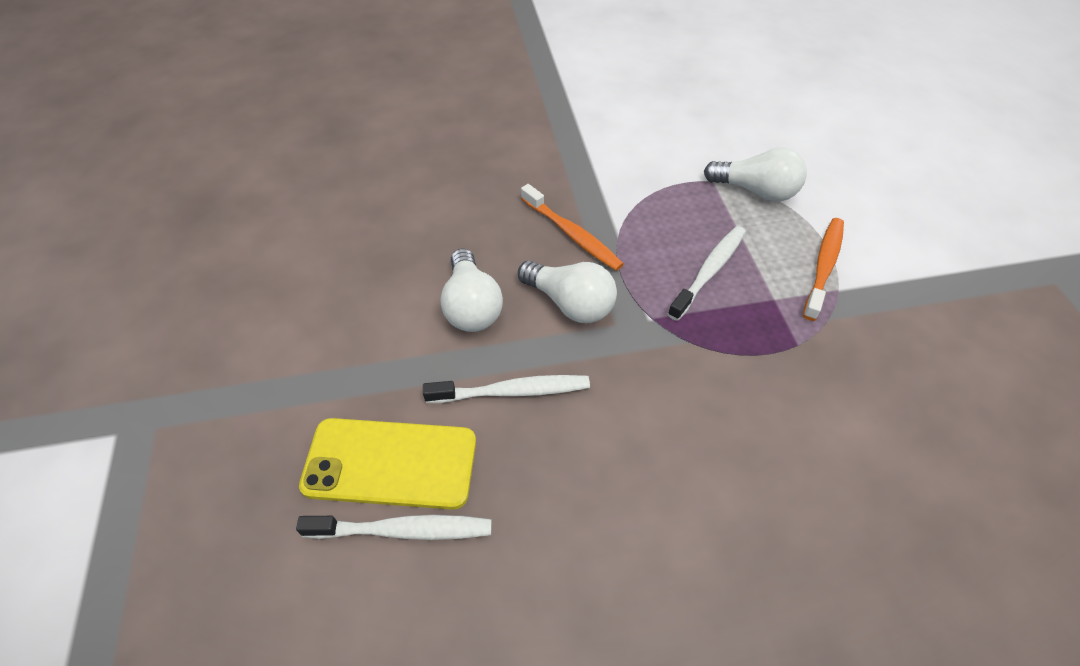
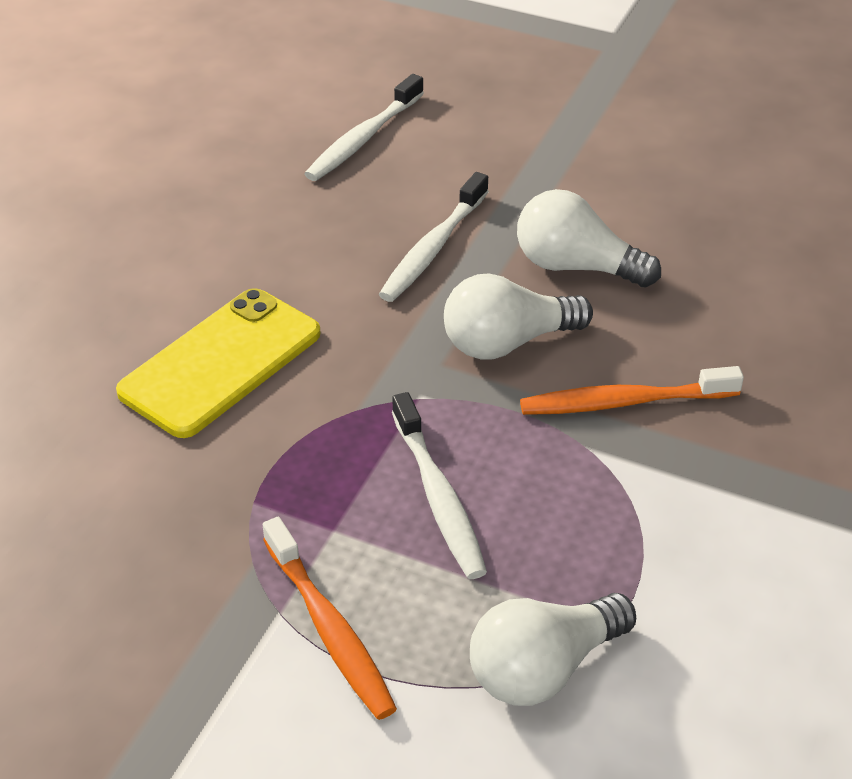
camera: 125 degrees right, 10 degrees down
(390, 463) = (433, 152): yellow phone -> yellow phone (221, 363)

